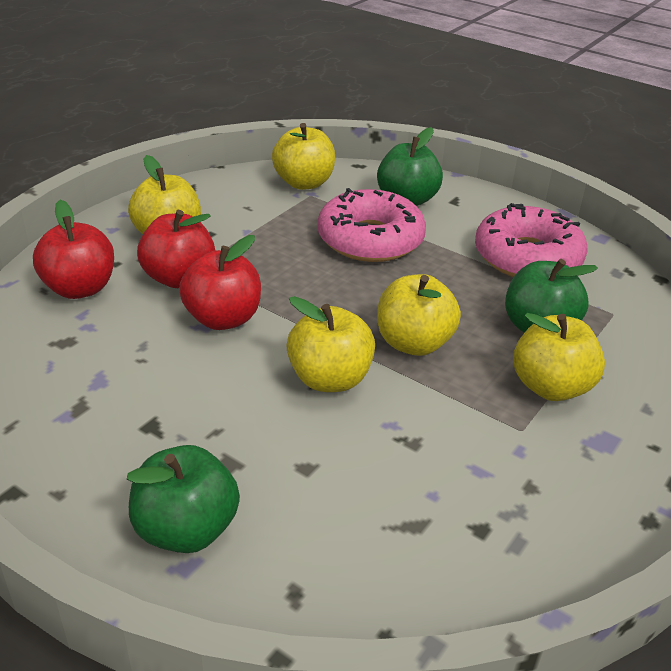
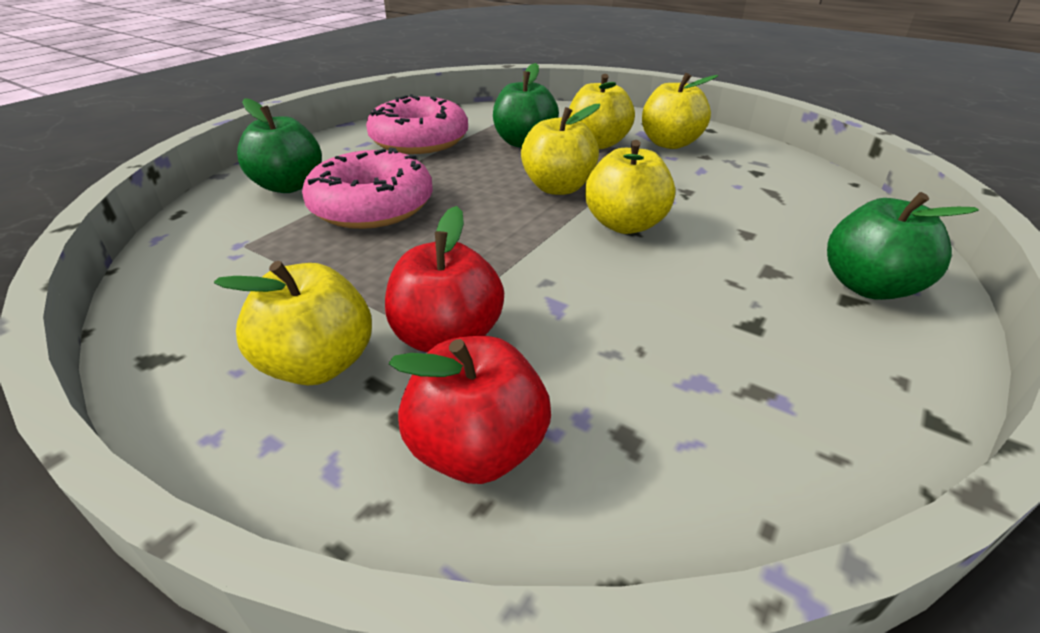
camera: 90 degrees left, 0 degrees up
(223, 318) = (540, 292): red apple -> none
(304, 183) = (205, 250): yellow apple -> yellow apple (670, 143)

